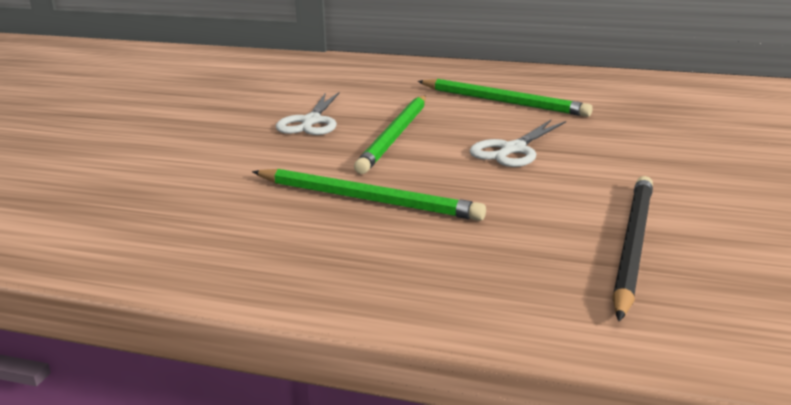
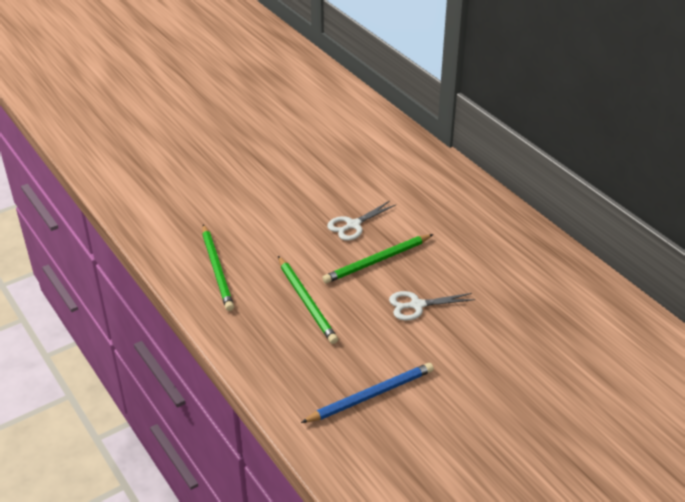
camera: 40 degrees right, 15 degrees up
(502, 101) = (474, 261): green pencil -> green pencil (217, 269)
(632, 246) = (370, 395): black pencil -> blue pencil

